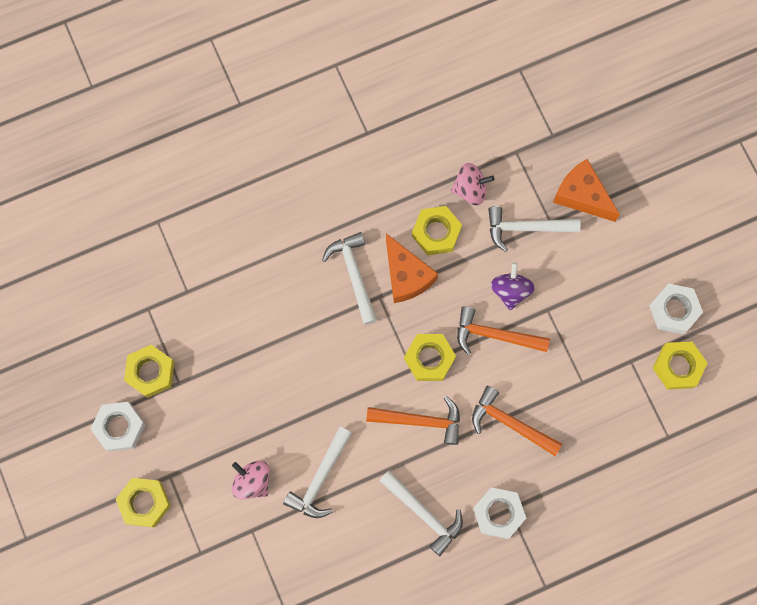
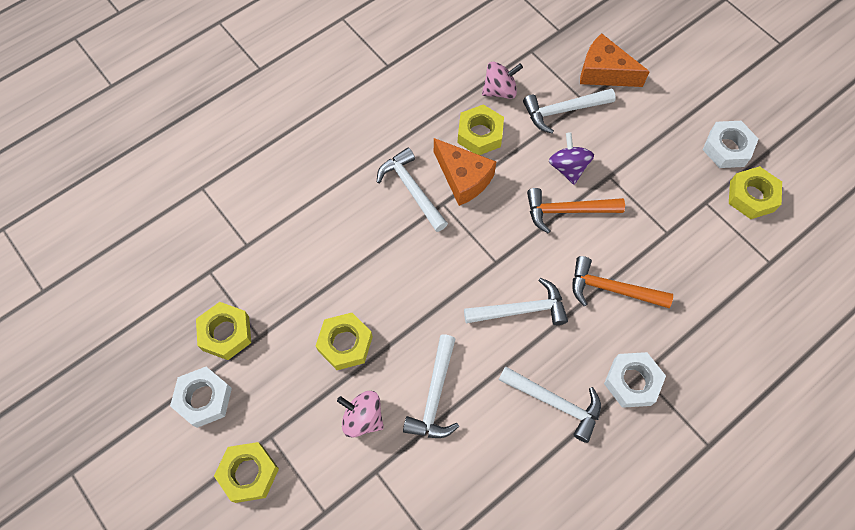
camera: 15 degrees left, 10 degrees down
(421, 421) = (521, 310): orange hammer -> white hammer
(429, 358) = (510, 248): yellow nut -> yellow nut (345, 343)

